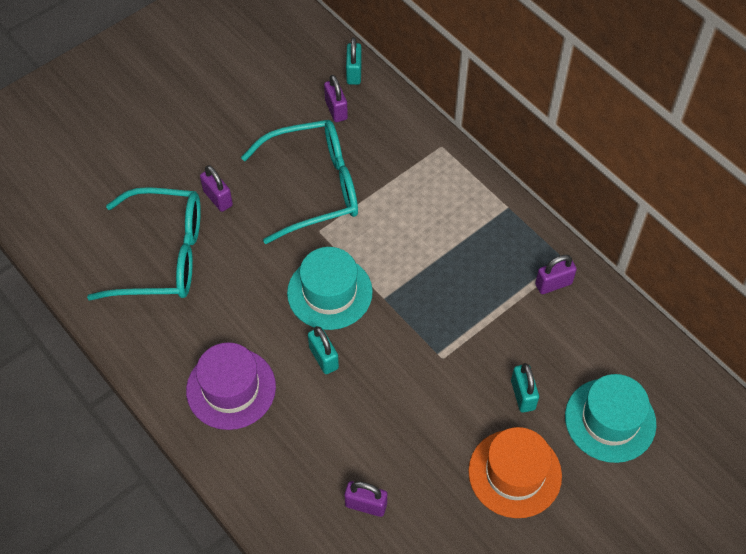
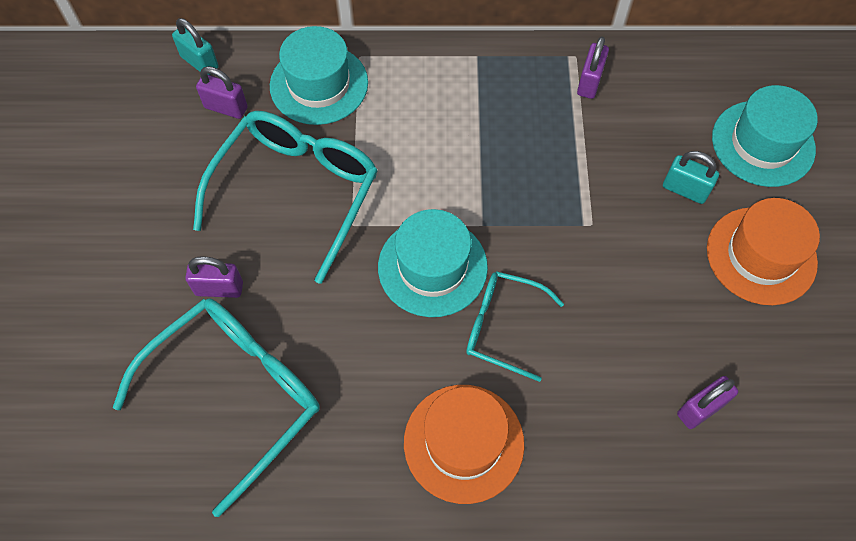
camera: 50 degrees left, 5 degrees up
(231, 388) = (463, 443): purple hat -> orange hat
(323, 358) = (503, 327): turquoise padlock -> turquoise glasses
(399, 141) = (319, 84): none -> turquoise hat

